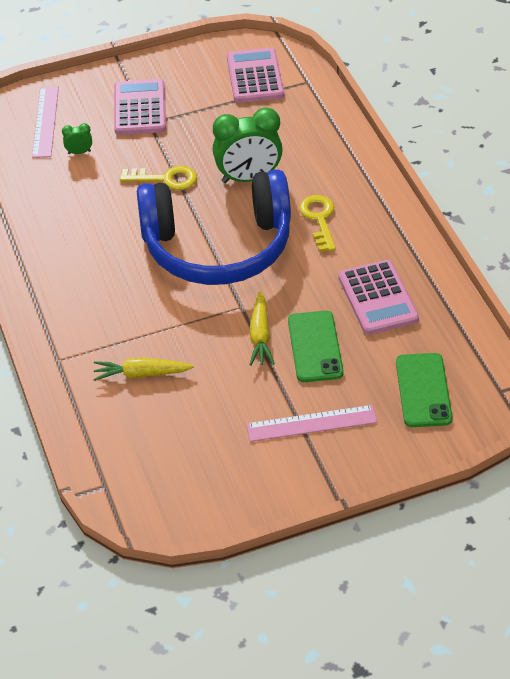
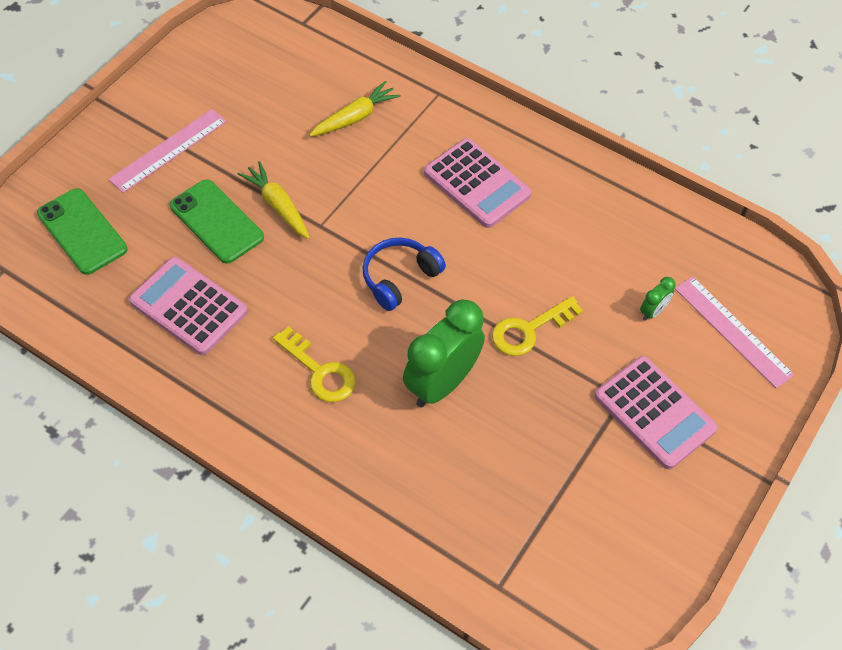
camera: 140 degrees right, 10 degrees up
(218, 246) = (399, 278): blue headphones -> blue headphones, size x0.42
(255, 77) = (571, 553): pink calculator -> pink calculator (477, 184)

